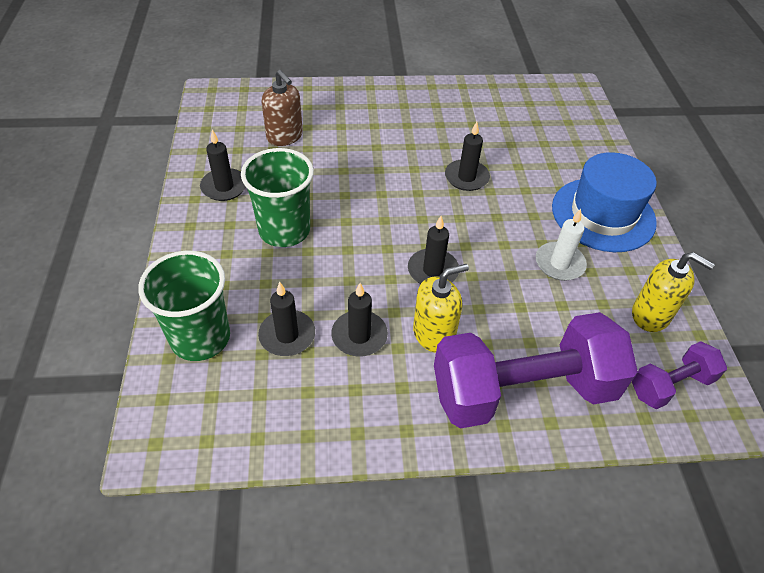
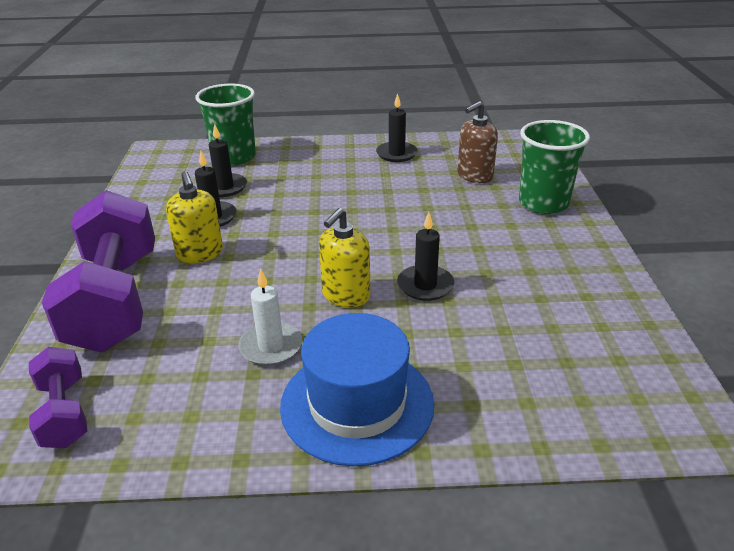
camera: 95 degrees right, 15 degrees down
(284, 230) = (341, 181): green cup -> green cup (543, 203)
(433, 270) = (278, 256): black candle -> none
(650, 315) = (167, 417): yellow soap dispenser -> yellow soap dispenser (345, 295)

